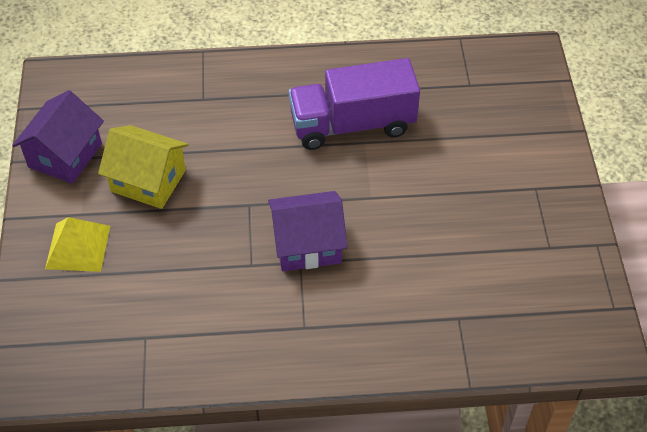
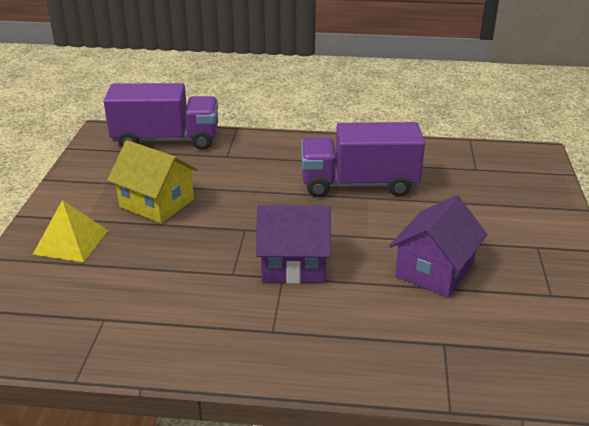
camera: 10 degrees right, 20 degrees down
(65, 155) = (90, 179): purple house -> purple house (434, 270)
(128, 82) = (166, 140): none -> purple truck

